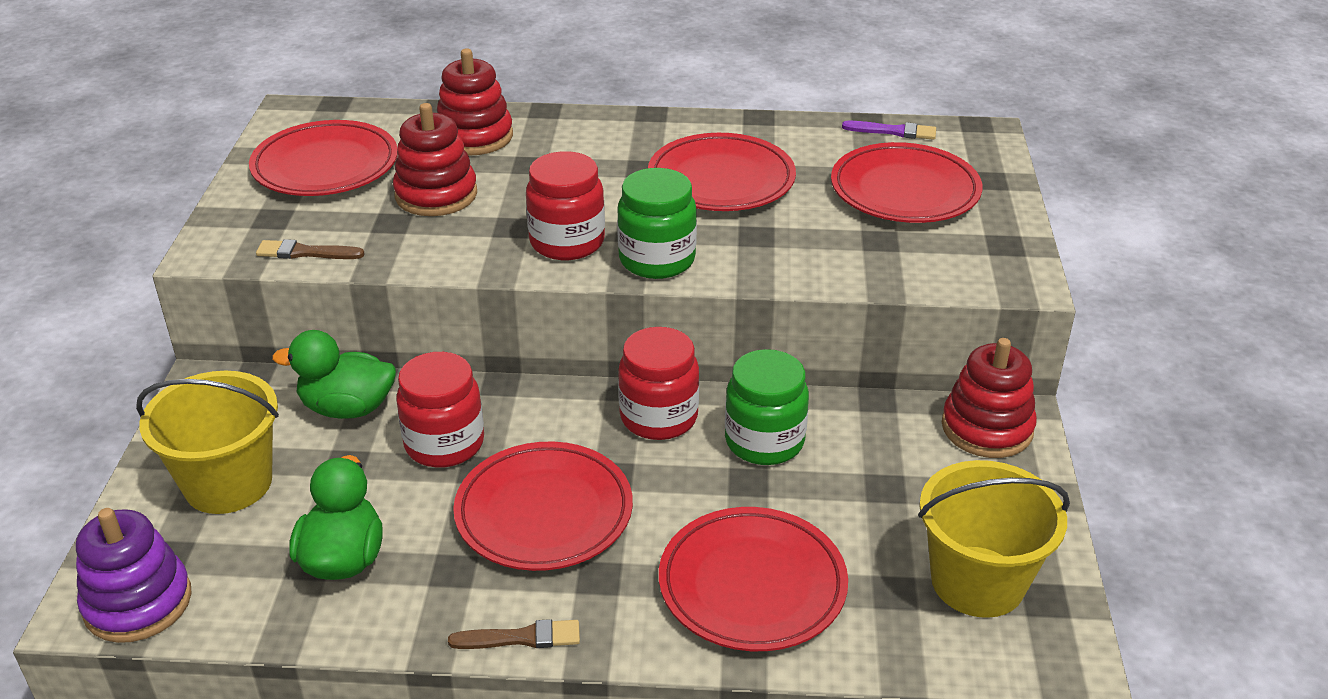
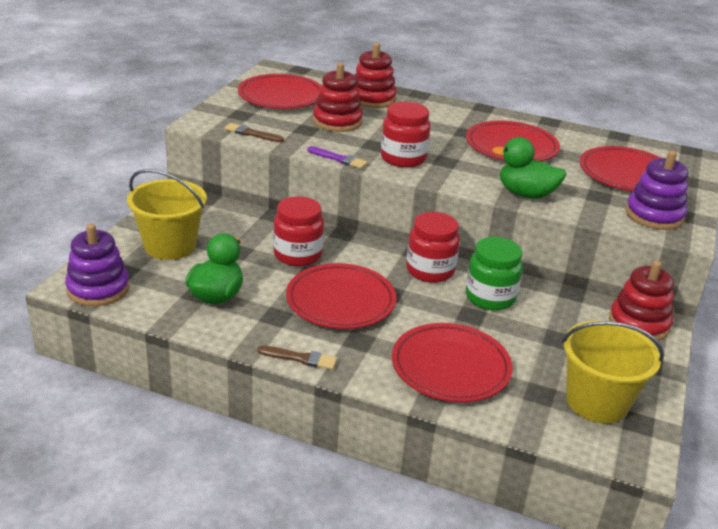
camera: 15 degrees right, 5 degrees down
(347, 408) = (250, 225): green duck -> green duck (526, 194)
(657, 260) = (453, 177): green jar -> none
(893, 131) = (634, 144): purple brush -> purple brush (339, 159)
(968, 256) = (654, 215): none -> purple stacking toy

